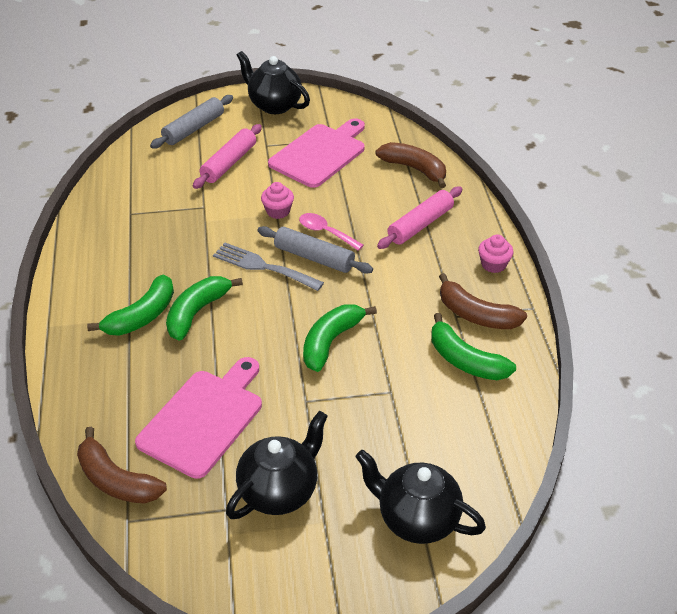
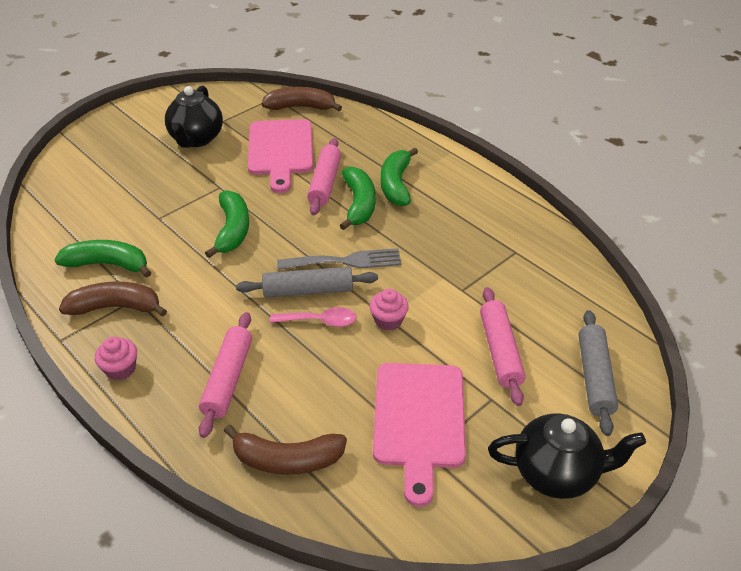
camera: 145 degrees right, 0 degrees up
(202, 351) = (325, 183): none -> pink rolling pin
(416, 519) = (96, 160): black teapot -> none

